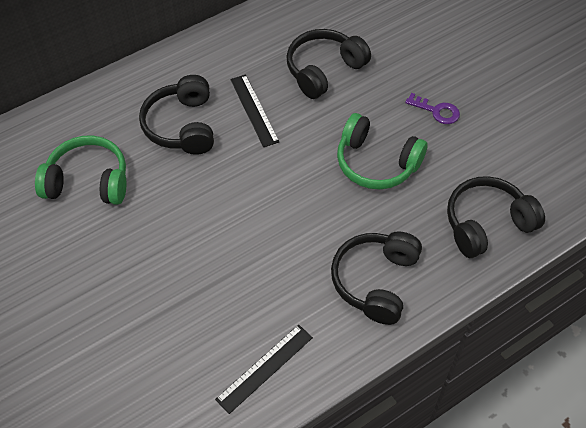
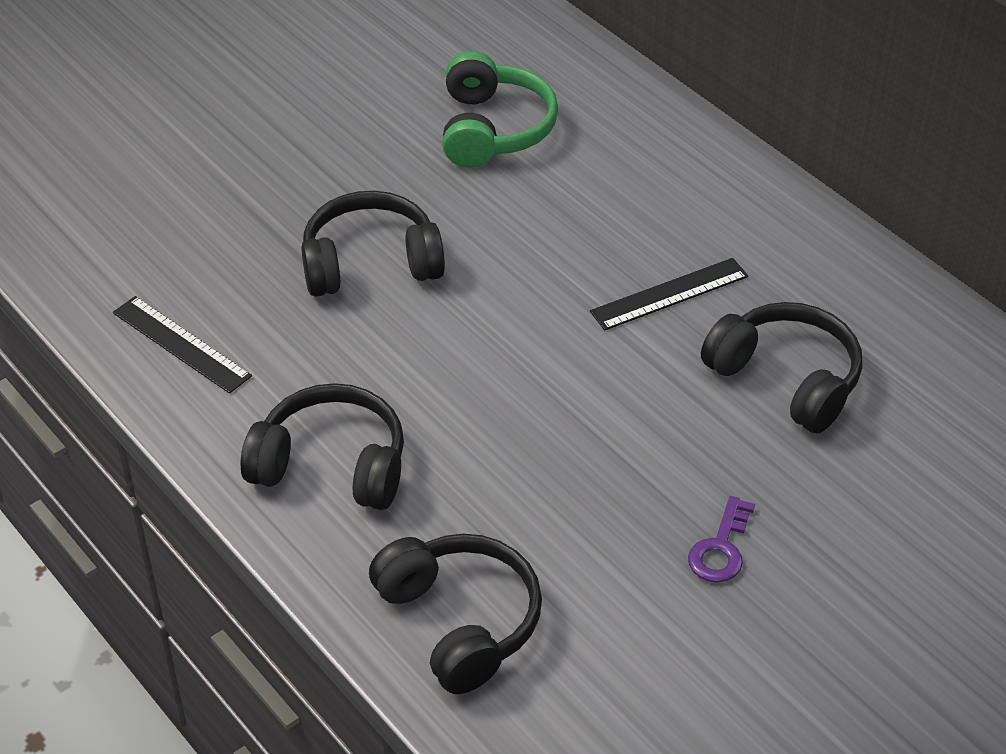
camera: 85 degrees right, 10 degrees down
(182, 126) = (618, 213): black headphones -> black headphones (370, 263)
(376, 163) = (578, 460): green headphones -> none

